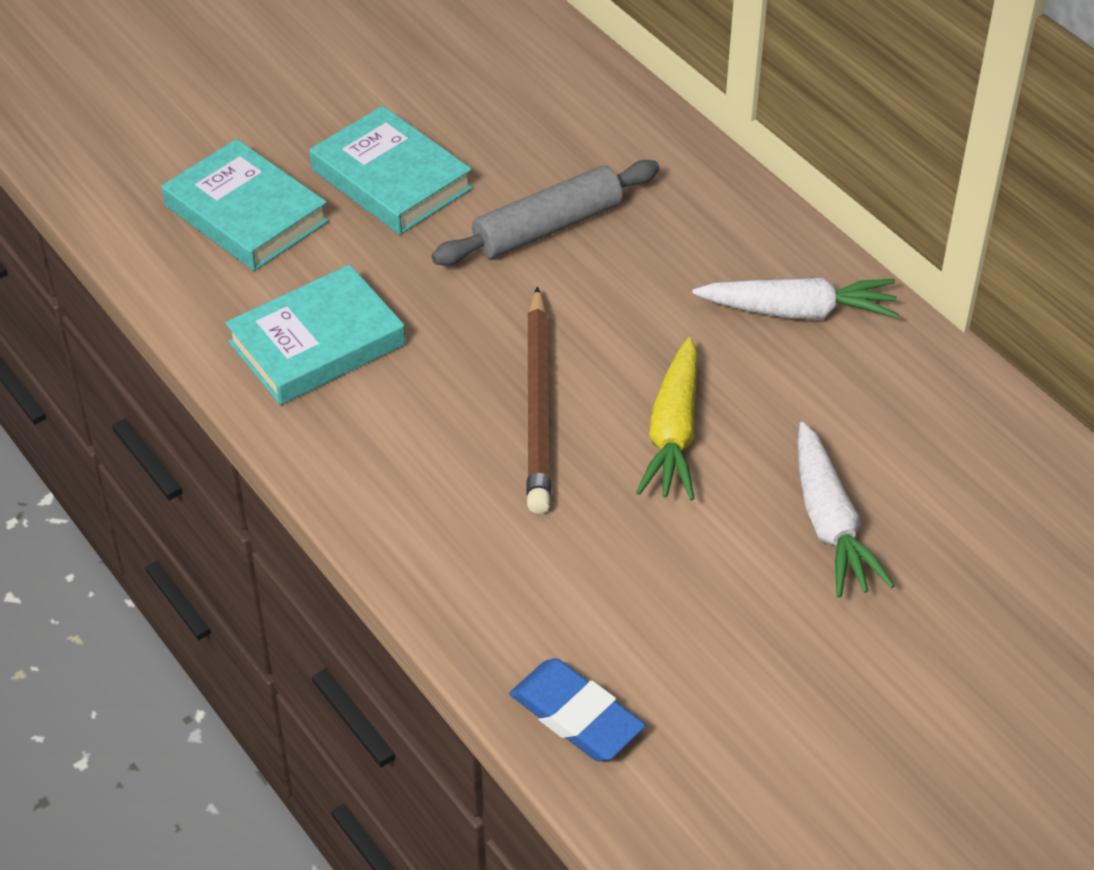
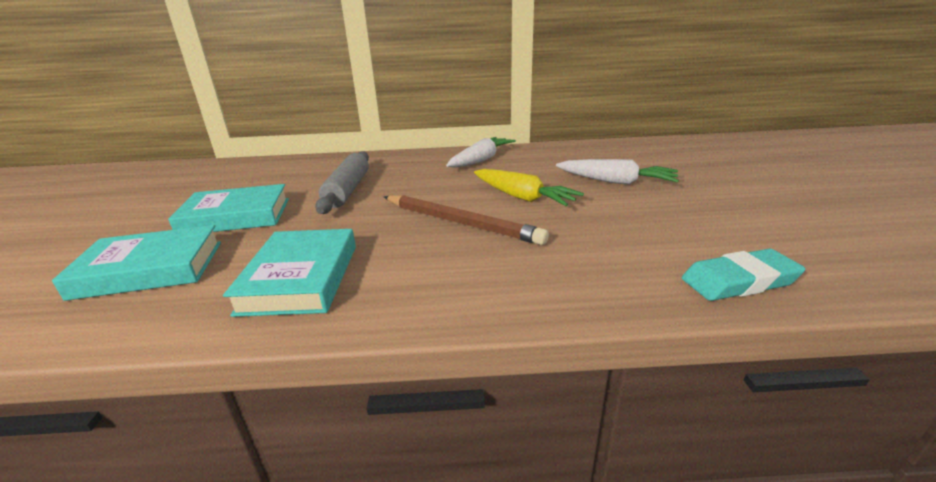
camera: 55 degrees left, 20 degrees down
(576, 716) = (739, 281): blue eraser -> turquoise eraser

